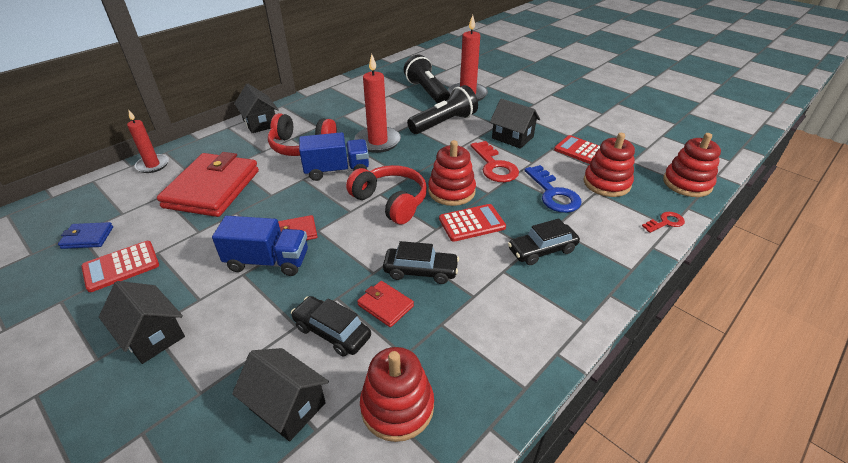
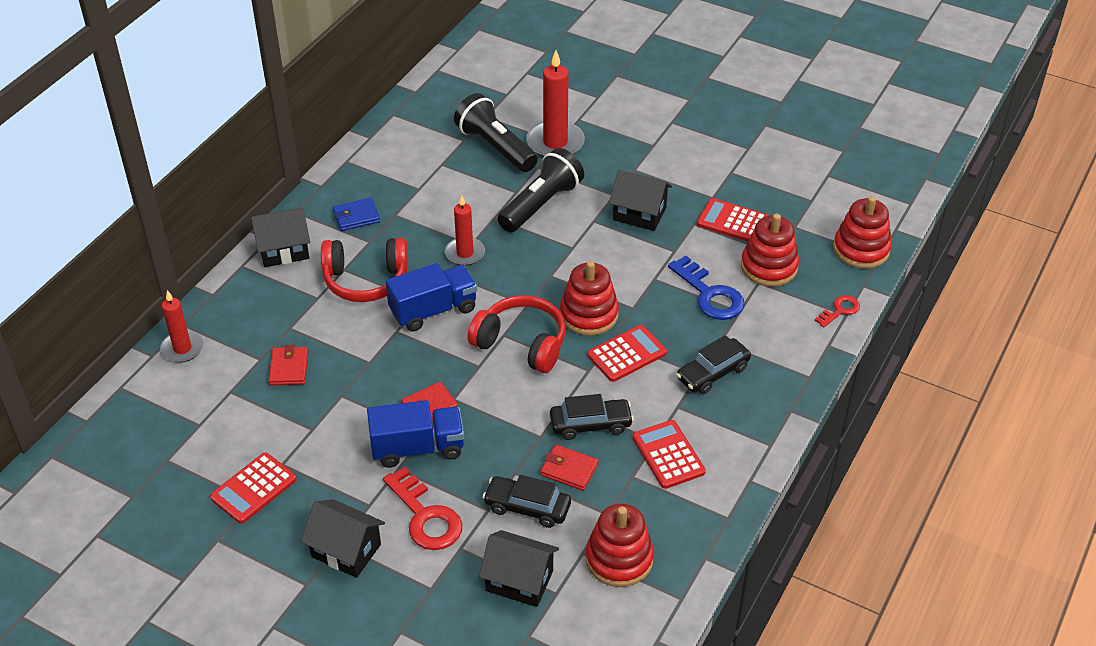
camera: 15 degrees left, 5 degrees up
(87, 237) = (183, 464): blue wallet -> blue wallet (356, 217)
(212, 189) = (289, 368): red wallet -> red wallet, size x0.43
(260, 123) = (284, 250): black house -> black house turned 60 degrees counterclockwise
(378, 142) = (465, 253): red candle -> red candle, size x0.64
(482, 311) = (668, 455): none -> red calculator
(494, 166) = (629, 266): red key -> red key (425, 516)

